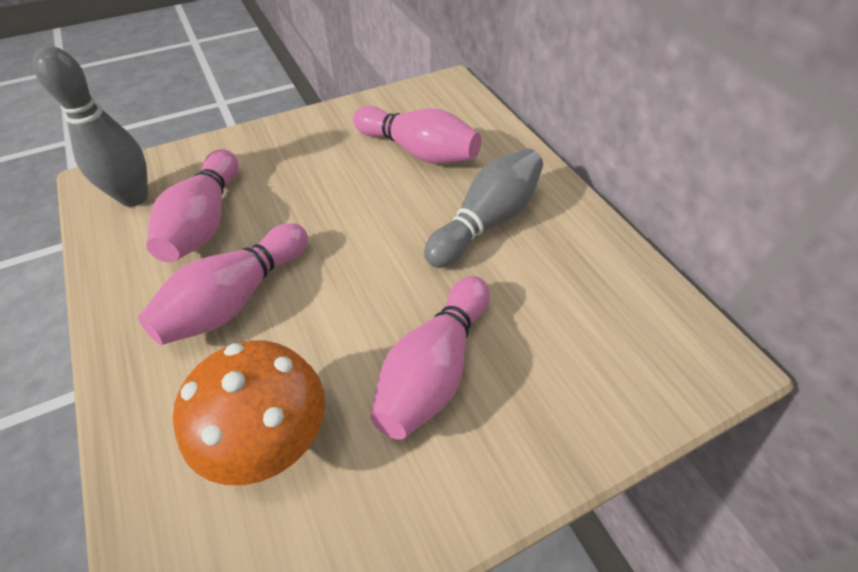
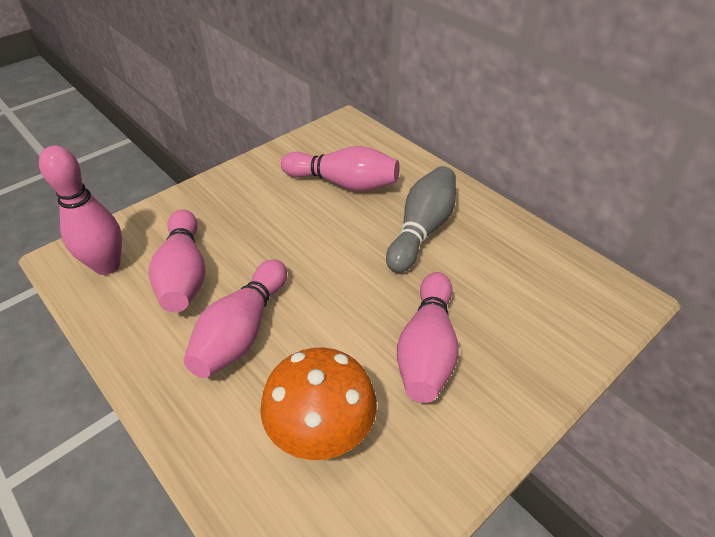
camera: 15 degrees left, 5 degrees down
(134, 197) = (107, 266): grey bowling pin -> pink bowling pin

